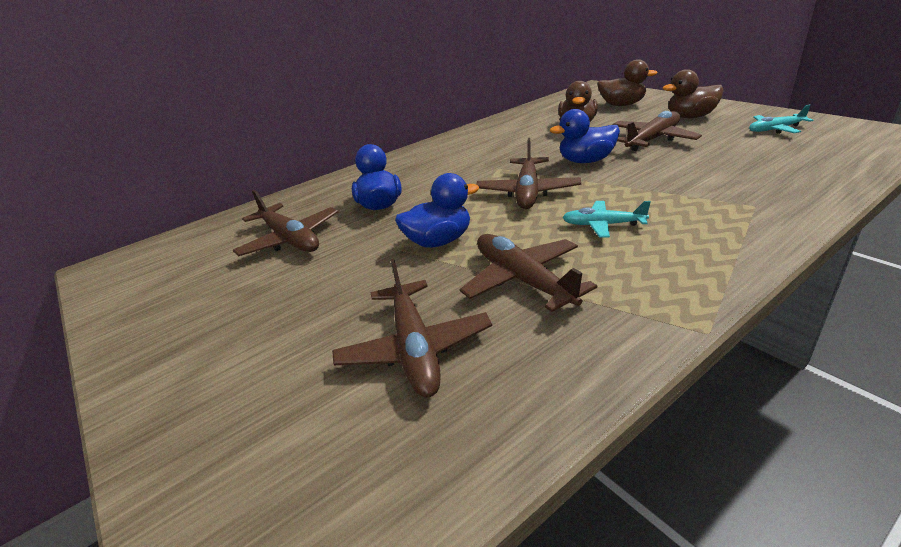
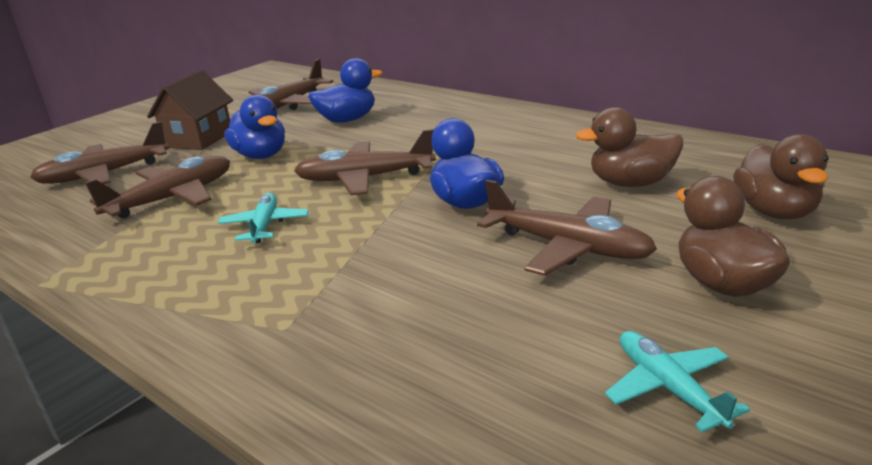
camera: 75 degrees right, 5 degrees down
(348, 288) = (199, 139): none -> brown house

